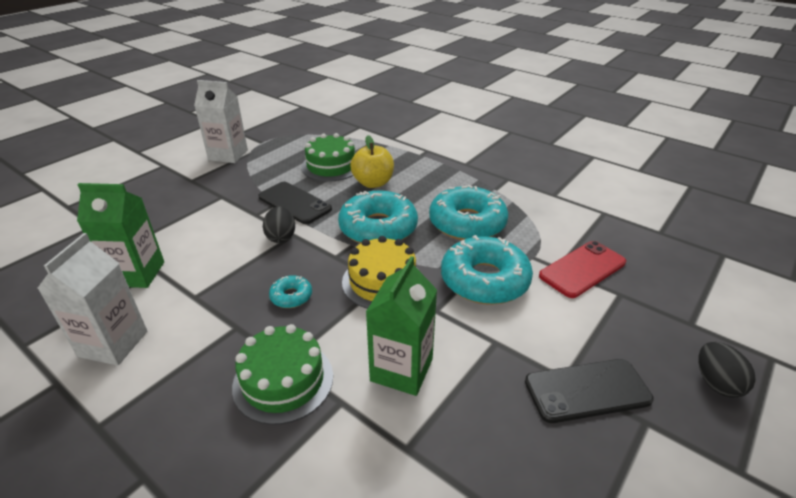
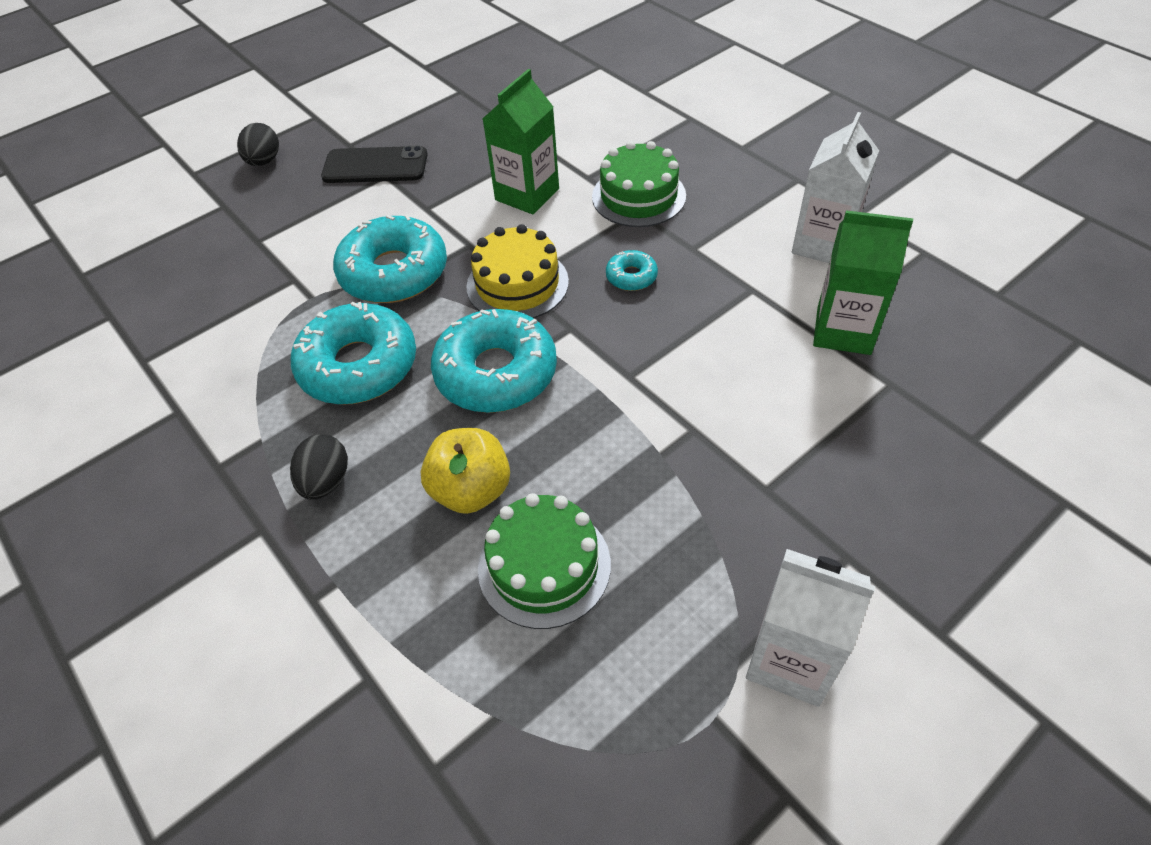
camera: 165 degrees left, 15 degrees up
(281, 237) = (647, 373): black egg -> black egg (326, 481)
(294, 203) = (626, 451): black phone -> none
(582, 269) = (268, 274): red phone -> none

